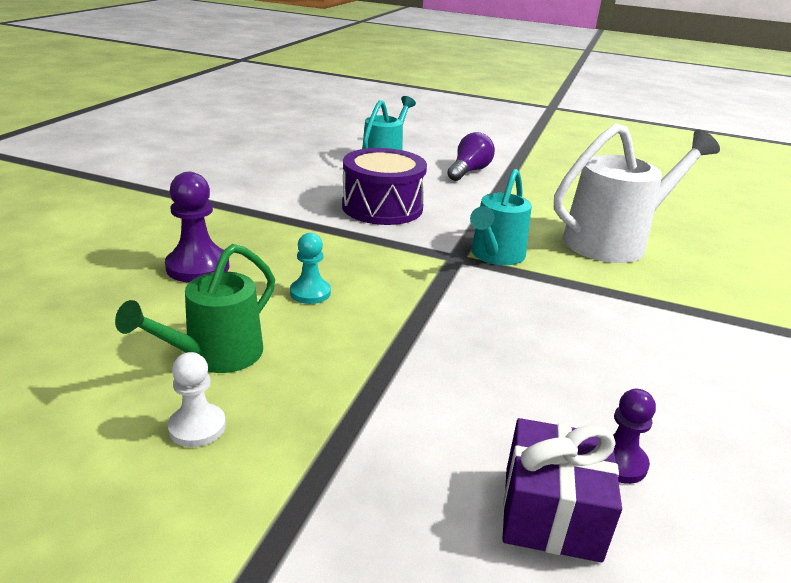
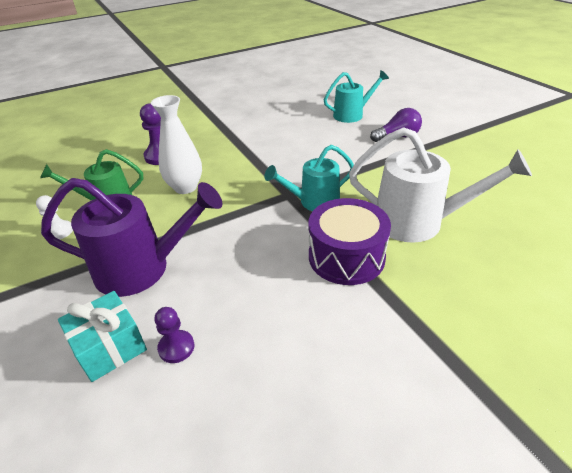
camera: 45 degrees right, 10 degrees up
(310, 293) = (185, 187): turquoise pawn -> white vase
(382, 207) = (298, 148): purple drum -> purple drum (346, 257)
(427, 406) = (143, 268): none -> purple watering can
(551, 513) = (110, 347): purple gift -> turquoise gift

